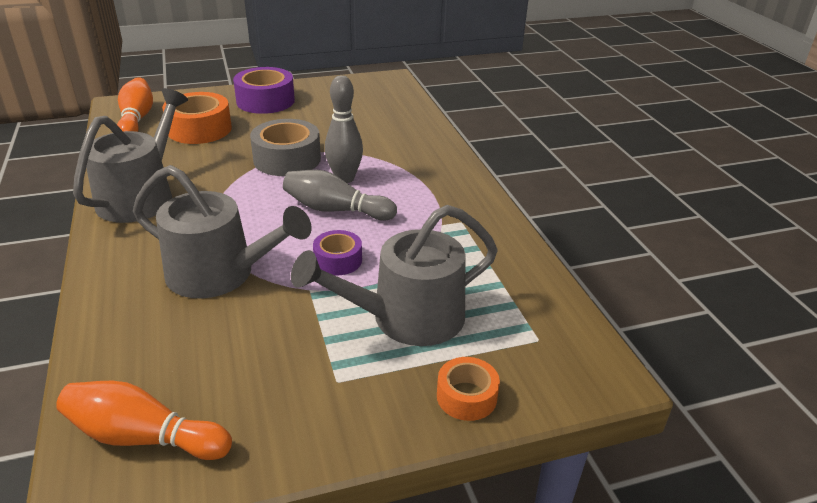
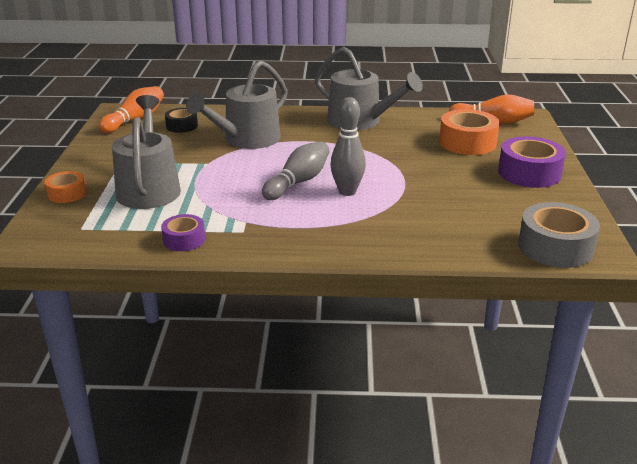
camera: 110 degrees right, 5 degrees down
(171, 359) = (182, 126): none -> black tape
(287, 159) = (395, 172): grey tape -> grey tape (555, 247)
(338, 260) = (231, 175): purple tape -> purple tape (184, 240)

